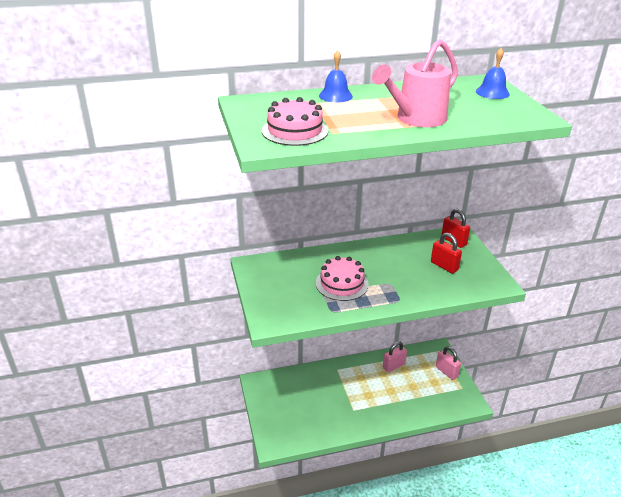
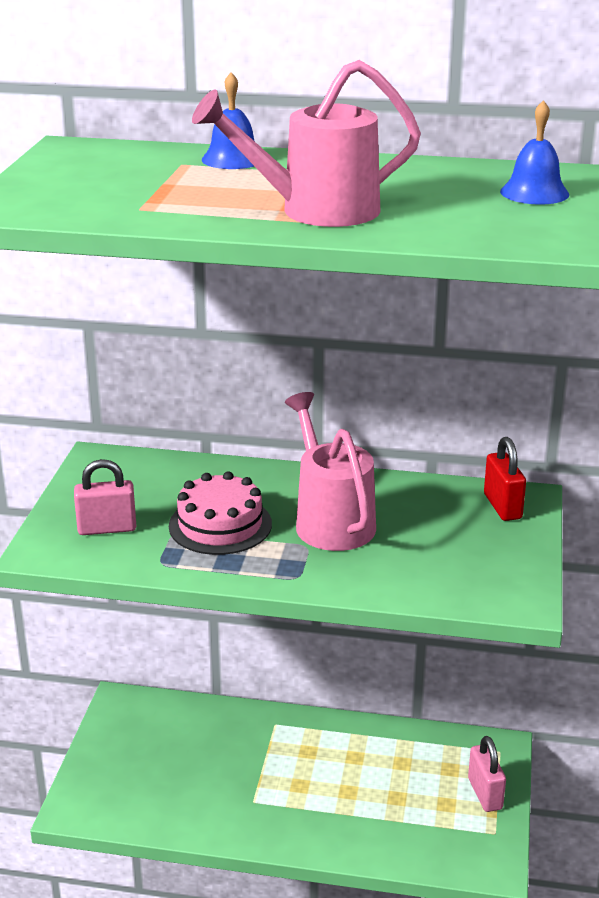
camera: 25 degrees right, 5 degrees down
(295, 131) = (83, 197): pink cake -> none
(388, 267) = (330, 520): none -> pink watering can
(393, 366) = (386, 751): pink padlock -> pink padlock (107, 528)
(444, 266) = (439, 543): red padlock -> none

